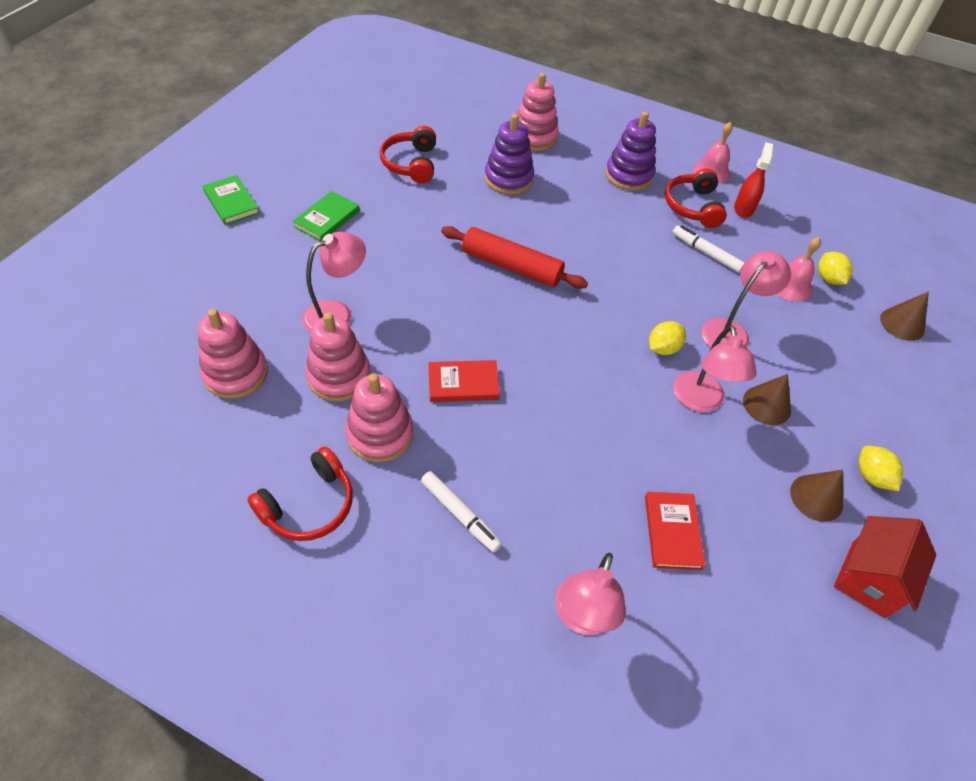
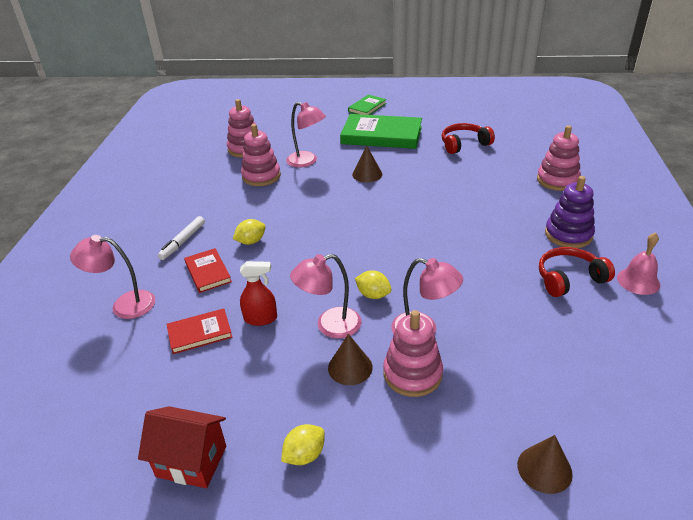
camera: 75 degrees right, 15 degrees down
(309, 505) = (172, 194): red headphones -> none
(327, 219) = (381, 135): green book -> green book, size x1.93
(380, 434) = (227, 200): pink stacking toy -> pink stacking toy (412, 374)
(463, 383) = (281, 216): red book -> red book (208, 272)
(508, 179) = (493, 182): purple stacking toy -> none
(511, 266) = (401, 207): red rolling pin -> none
(706, 253) = (512, 298): white marker -> none
(743, 208) = (606, 312): red spray bottle -> red spray bottle (261, 318)
(791, 286) = (521, 363): pink bell -> none
(816, 497) = (263, 415): brown cone -> brown cone (367, 174)
(828, 279) = (560, 392): yellow lemon -> yellow lemon (251, 241)

